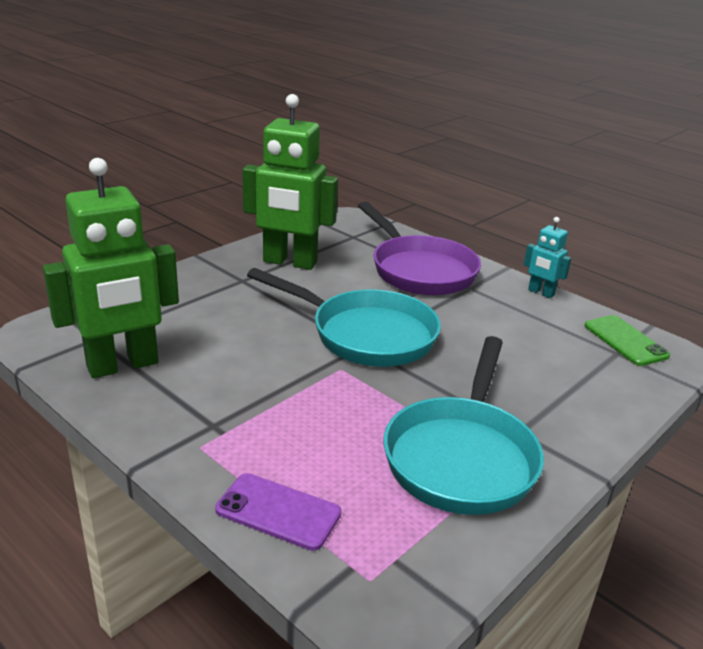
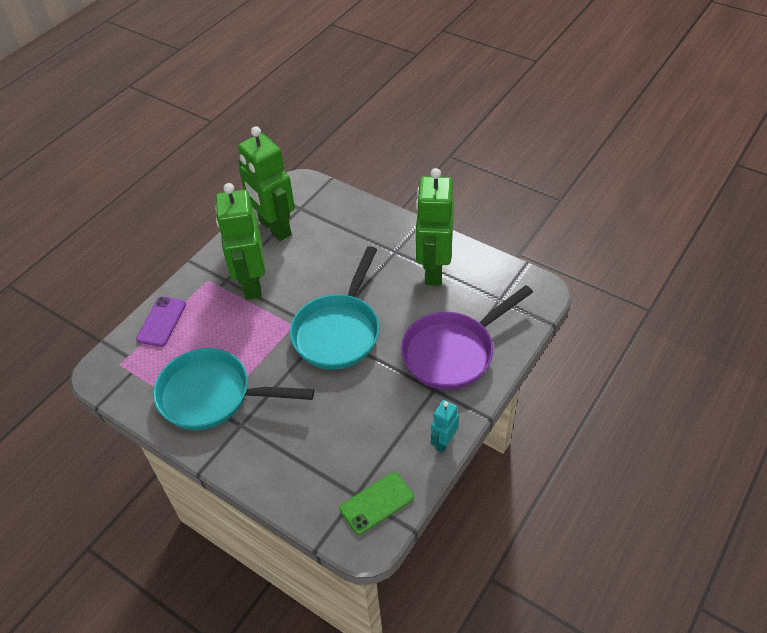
camera: 85 degrees right, 20 degrees up
(237, 399) = (251, 284): none -> green robot

